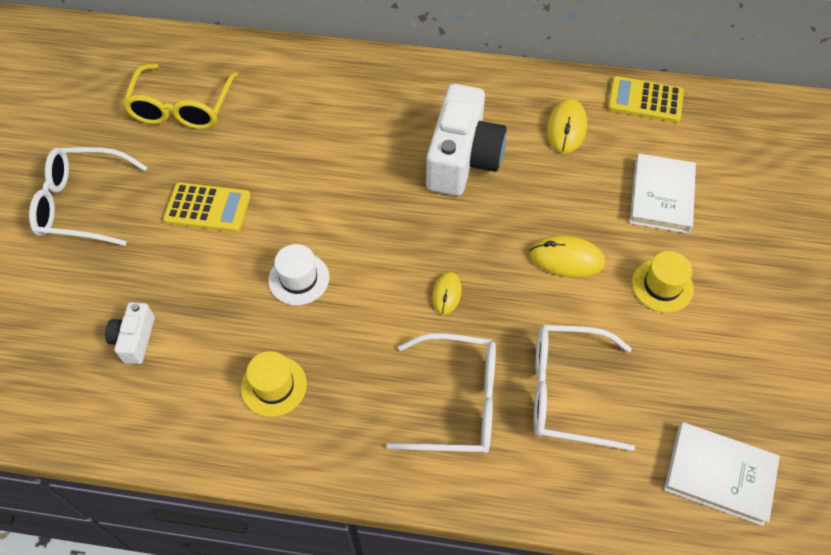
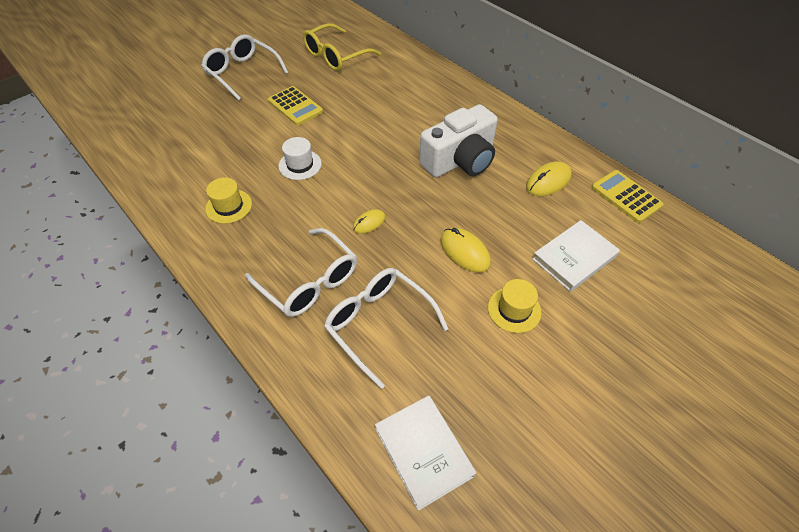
camera: 40 degrees right, 5 degrees down
(135, 339) = (195, 143): white camera -> none

